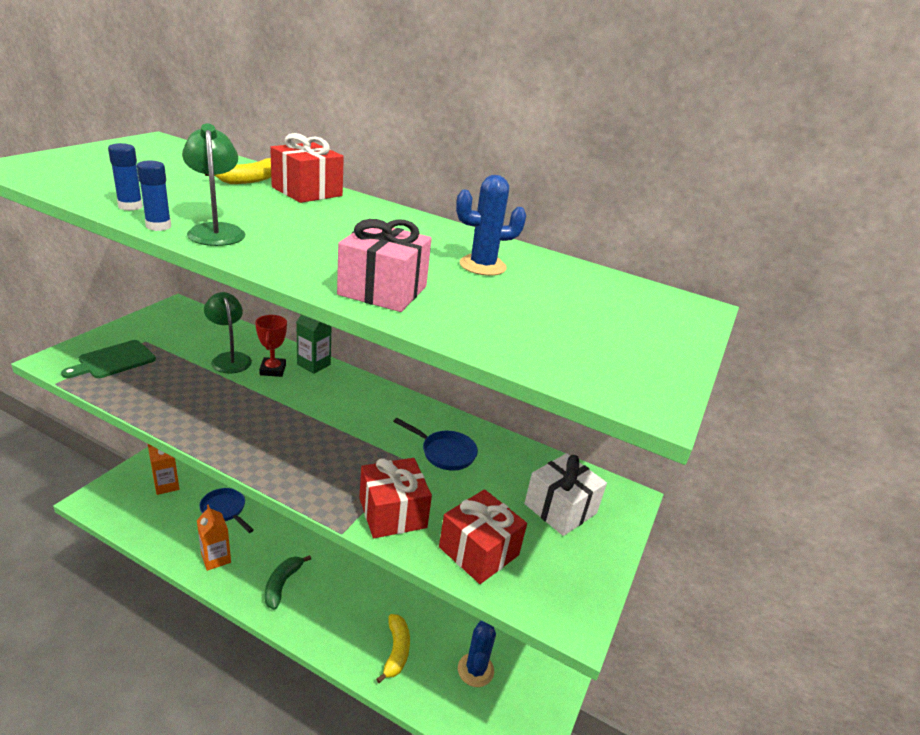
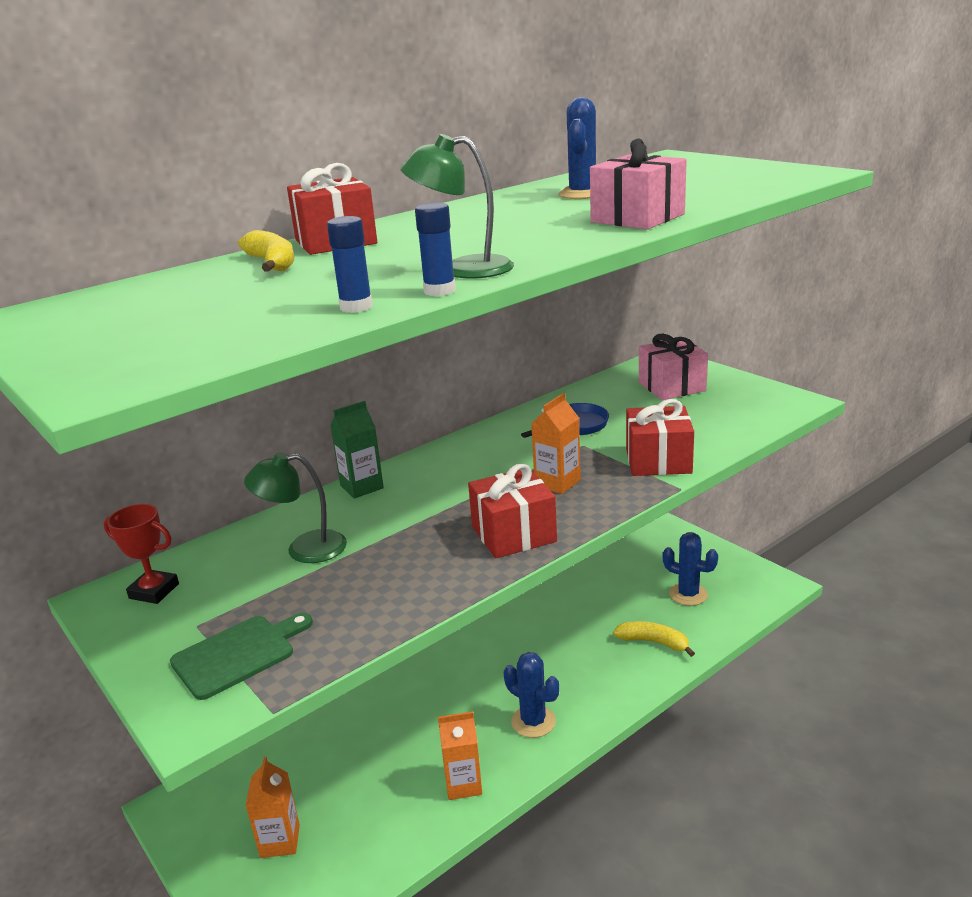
camera: 60 degrees left, 5 degrees down
(113, 360) = (238, 654): green cutting board -> green cutting board turned 105 degrees counterclockwise
(225, 510) = (374, 771): blue pan -> none
(272, 370) = (356, 516): red trophy -> red trophy (154, 591)
(282, 584) = (533, 721): green banana -> blue cactus
(338, 455) = (557, 483): none -> orange carton
(478, 551) = (717, 427): red gift -> red gift (513, 534)
(560, 508) = (671, 386): white gift -> pink gift

